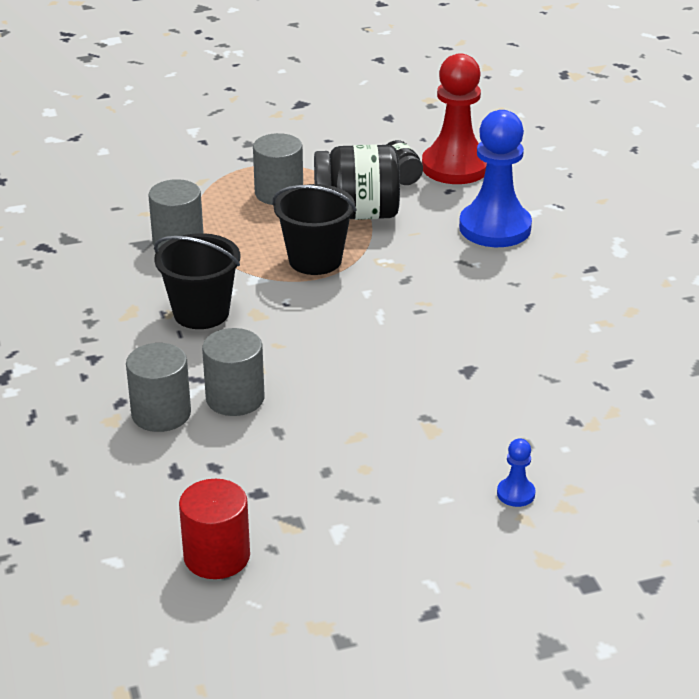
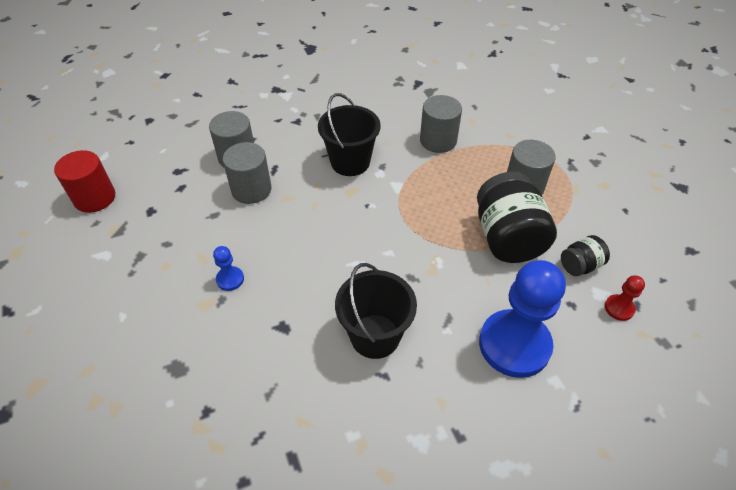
camera: 85 degrees right, 15 degrees up
(315, 260) = (429, 217): black bucket -> black bucket (375, 336)
(455, 167) = (619, 308): red pawn -> red pawn, size x0.42
(515, 493) = (118, 364): blue pawn -> blue pawn (230, 279)

